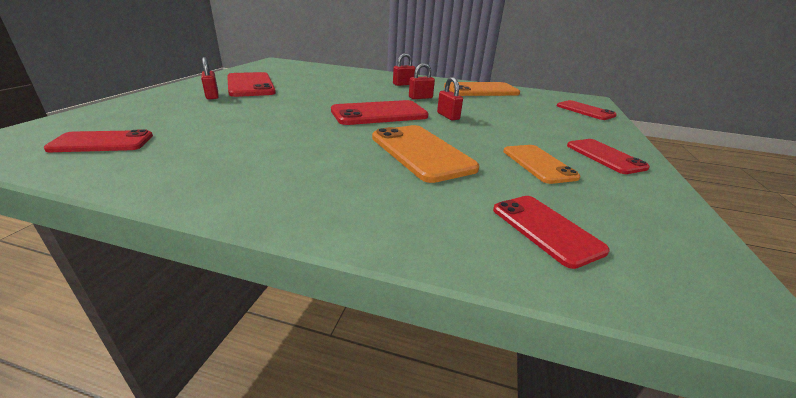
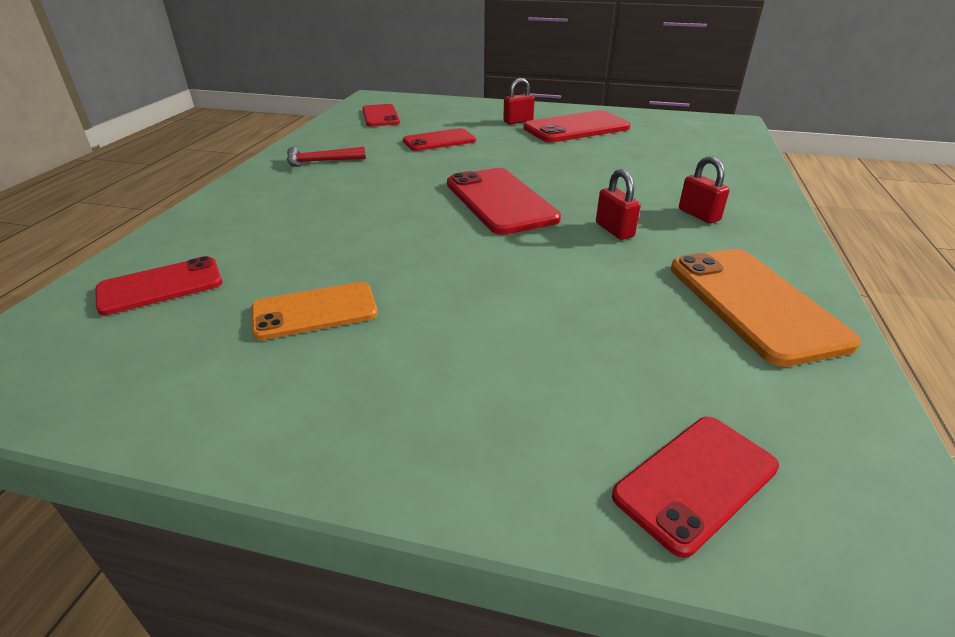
camera: 90 degrees right, 5 degrees up
(250, 172) = (320, 162): none -> red hammer
(421, 152) = (359, 228): orange phone -> none
(448, 116) = (515, 251): red padlock -> none
(605, 156) = (337, 400): red phone -> red phone (439, 141)

